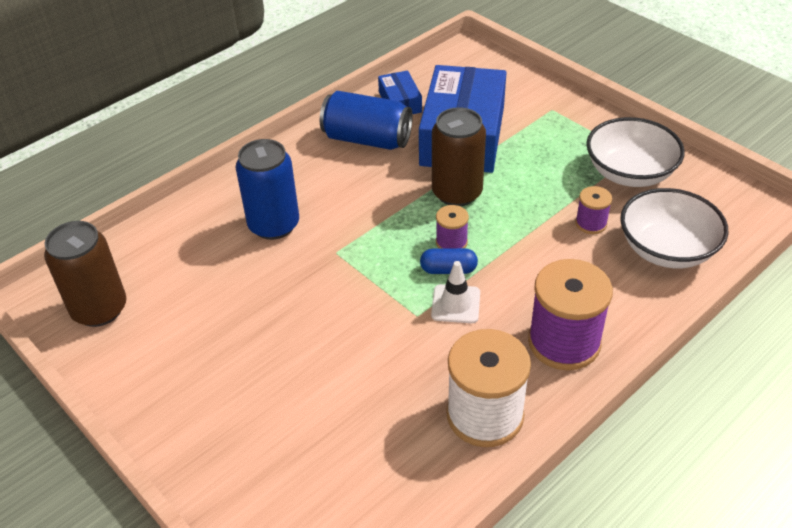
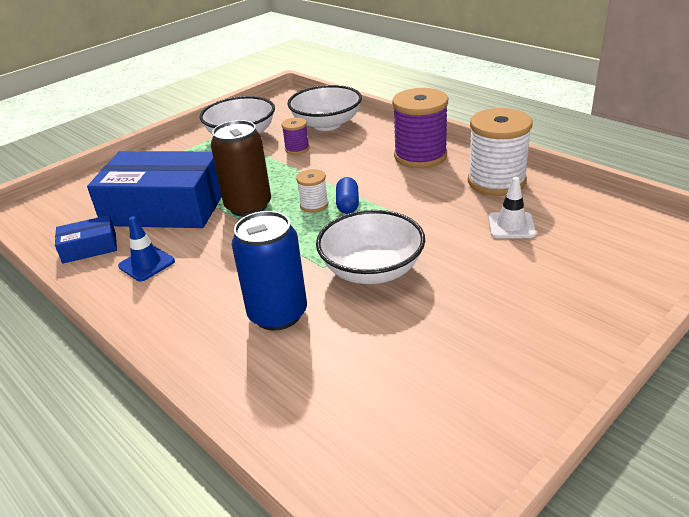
camera: 90 degrees left, 10 degrees down
(99, 309) = (425, 449): brown can -> none
(321, 287) = (372, 270): none -> white bowl
(367, 139) = (146, 264): blue can -> blue traffic cone
(451, 242) = (314, 205): purple spool -> white spool
(455, 304) = (387, 199): white traffic cone -> white traffic cone (511, 226)

